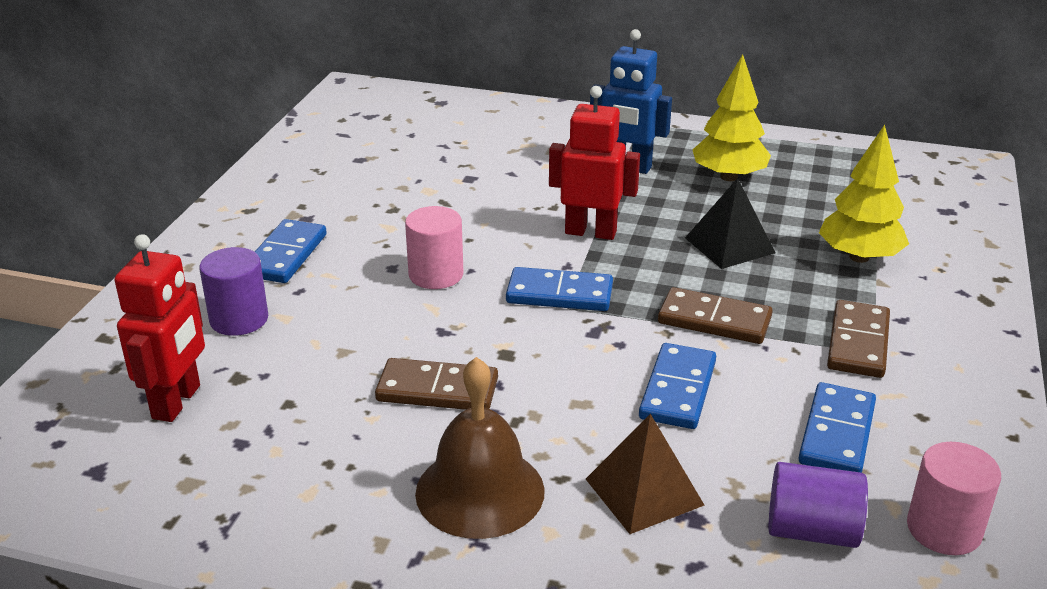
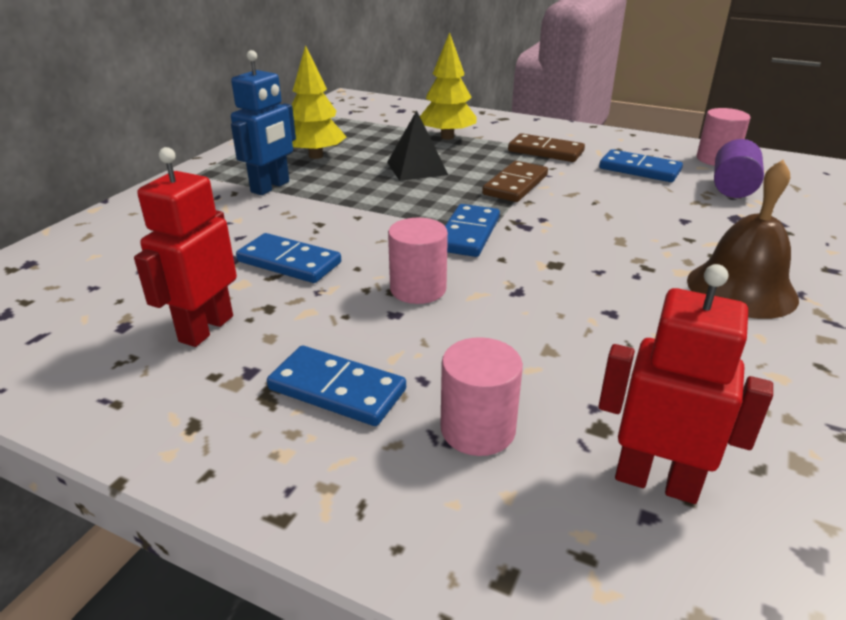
camera: 80 degrees left, 0 degrees up
(239, 319) = (477, 429): purple cylinder -> pink cylinder
(437, 390) = (611, 299): brown domino -> none
(590, 232) = (373, 212): red robot -> red robot (205, 328)
(644, 492) = (717, 229): brown pyramid -> none
(677, 390) = (600, 206): blue domino -> blue domino (289, 262)

